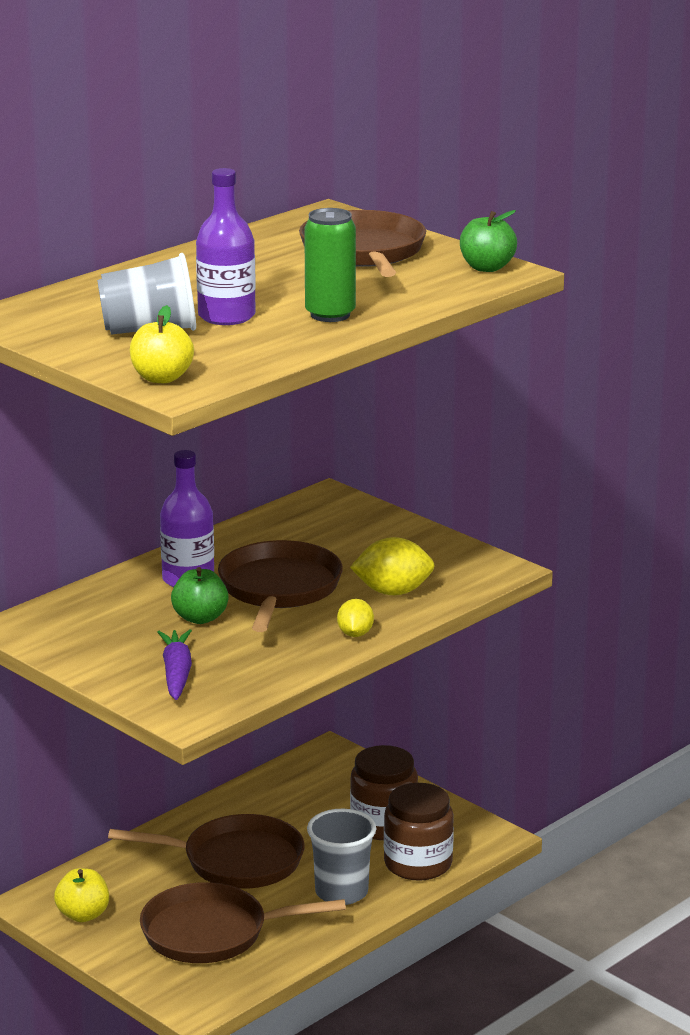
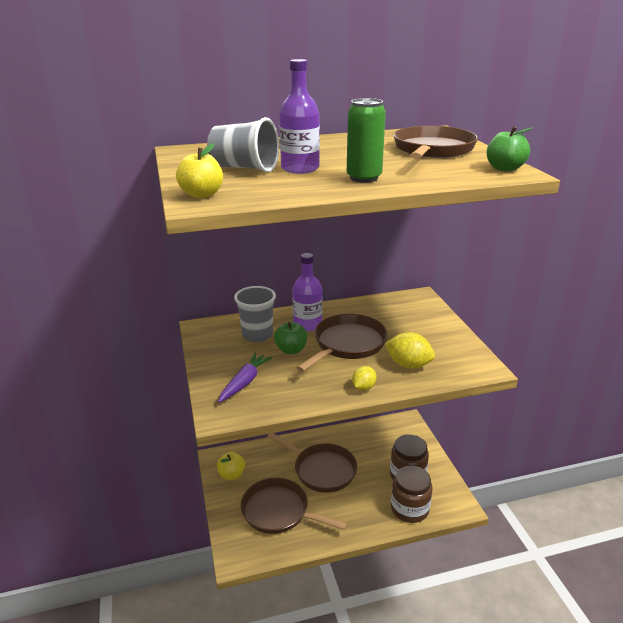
camera: 30 degrees right, 5 degrees up
(341, 892) = (358, 512): grey cup -> grey cup (257, 335)

